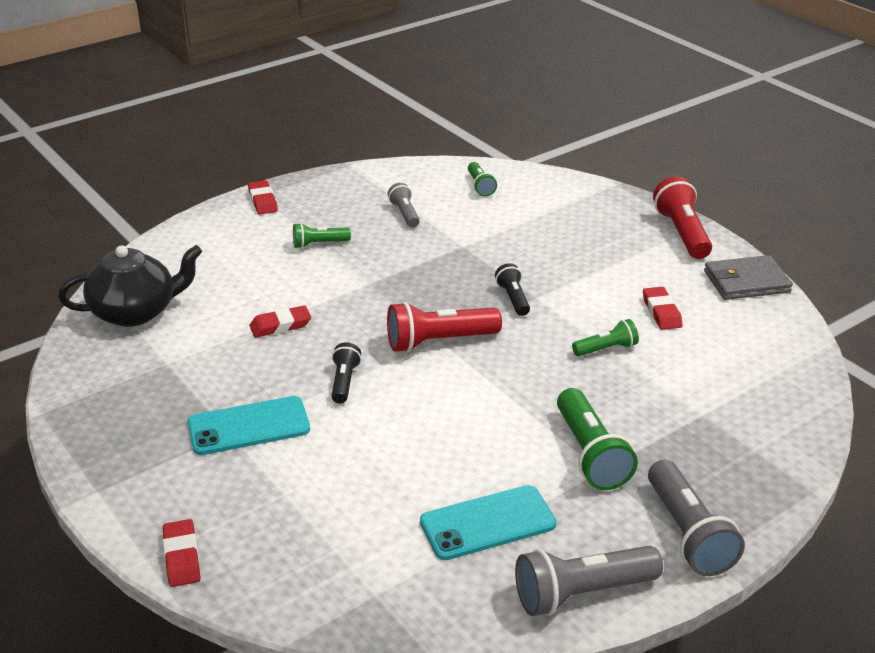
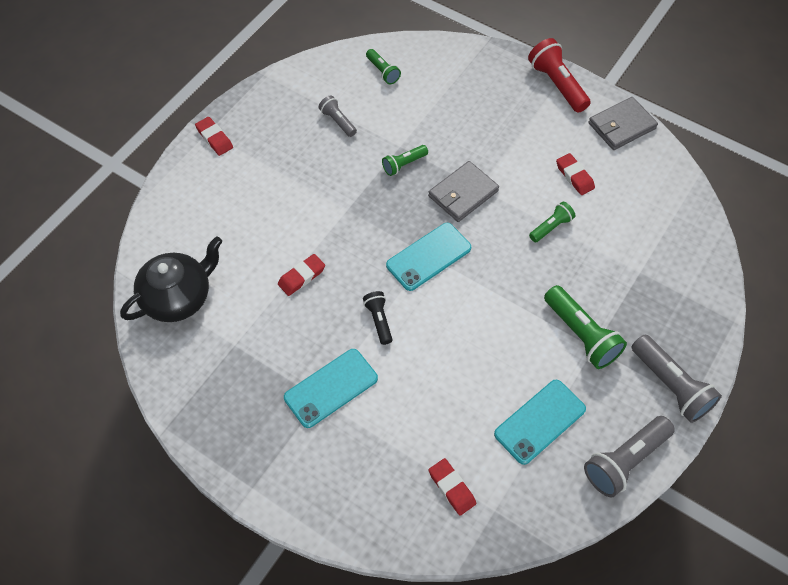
camera: 20 degrees left, 25 degrees up
(182, 557) = (347, 526): red eraser -> red eraser (452, 488)
(319, 244) = (286, 176): green flashlight -> green flashlight (403, 164)
(439, 341) = (428, 257): red flashlight -> turquoise phone
(513, 298) = (463, 194): black flashlight -> grey wallet

